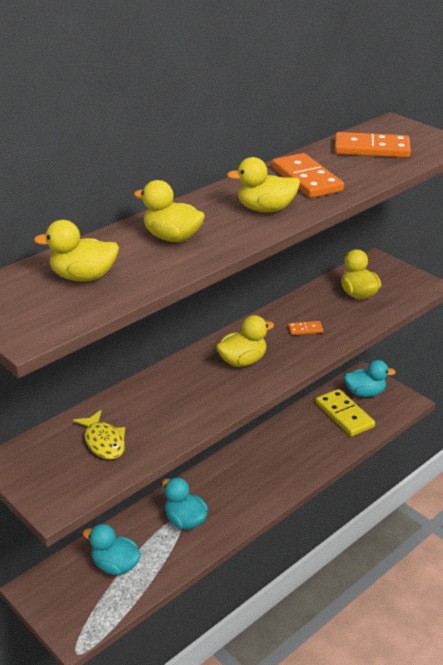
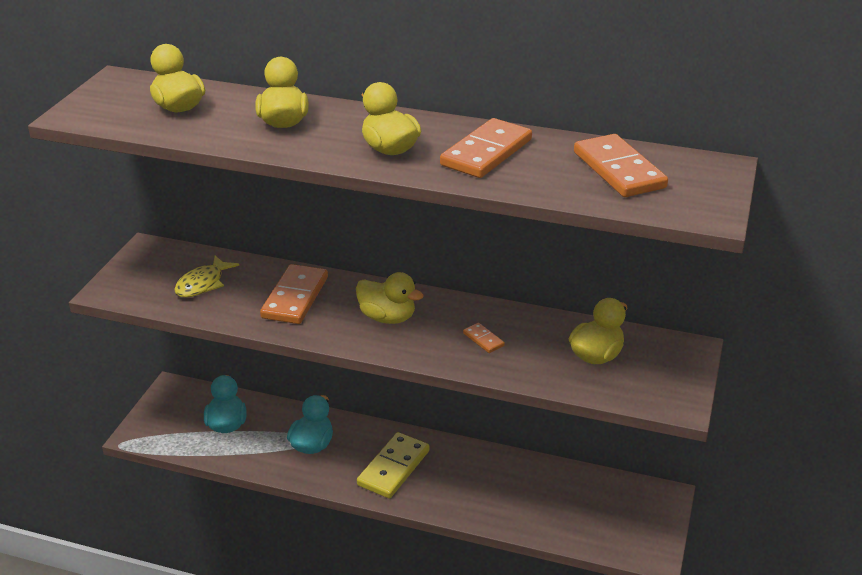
camera: 60 degrees right, 0 degrees up
(174, 397) = (295, 297): none -> orange domino
(344, 415) = (573, 504): yellow domino -> yellow domino (394, 468)
(365, 393) = (632, 509): turquoise duck -> none

